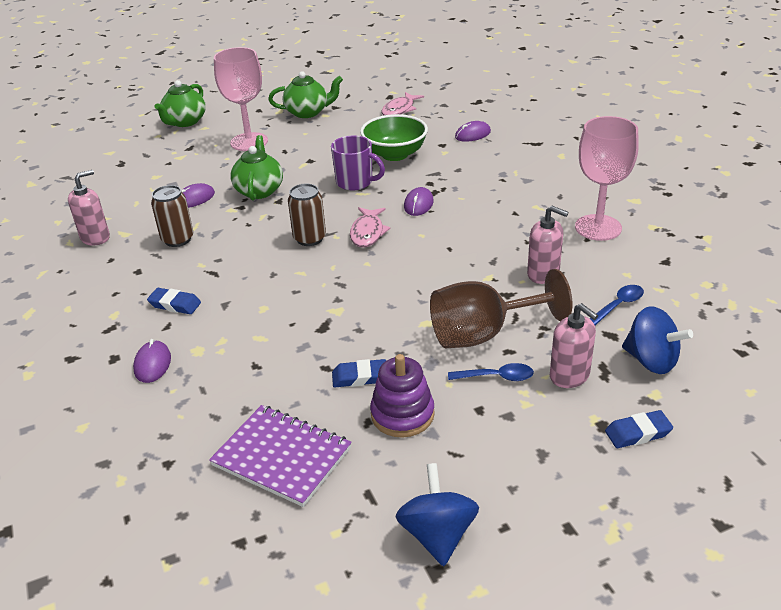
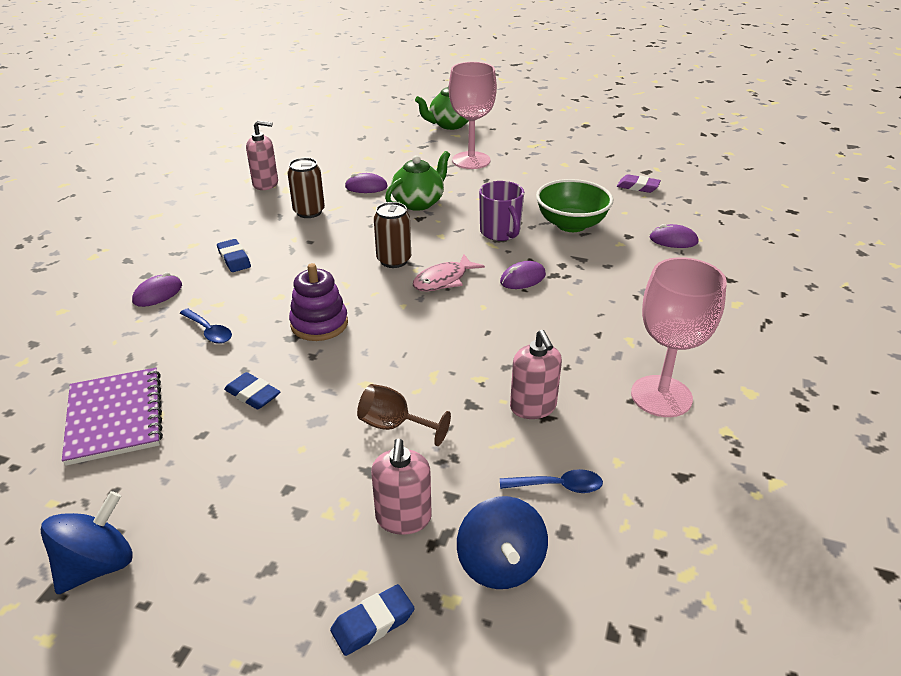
camera: 40 degrees right, 0 degrees up
(308, 112) = (553, 156): green teapot -> none
(400, 110) = (638, 187): pink fish -> purple eraser
(402, 414) = (231, 447): purple stacking toy -> purple stacking toy (319, 324)
(483, 334) = (394, 426): brown goblet -> brown goblet, size x0.56
(497, 377) = (344, 471): blue spoon -> blue spoon (209, 331)
(638, 433) = (373, 623): blue eraser -> blue eraser turned 60 degrees counterclockwise

